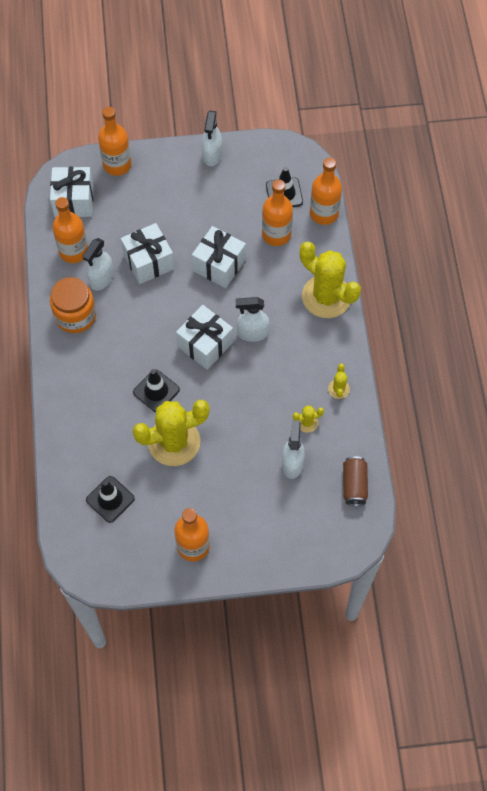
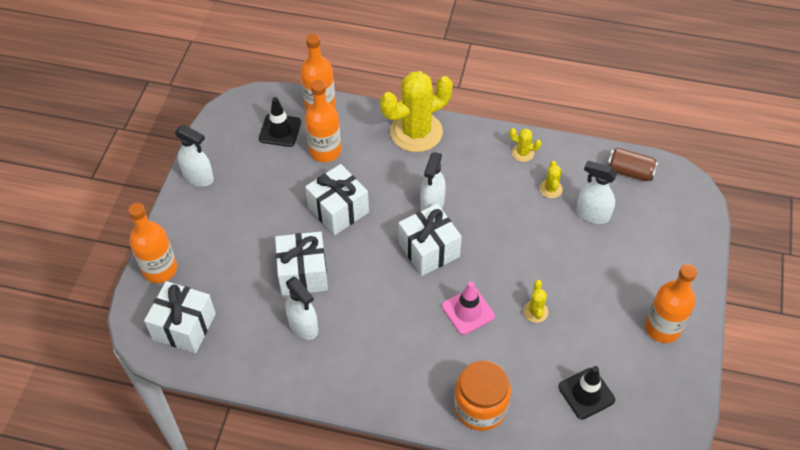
camera: 70 degrees left, 10 degrees down
(74, 251) = (253, 345): orange bottle -> none
(75, 316) = (340, 366): orange jar -> orange jar (480, 407)
(156, 391) = (468, 311): black traffic cone -> pink traffic cone
(174, 442) = (535, 311): yellow cactus -> yellow cactus, size x0.42

